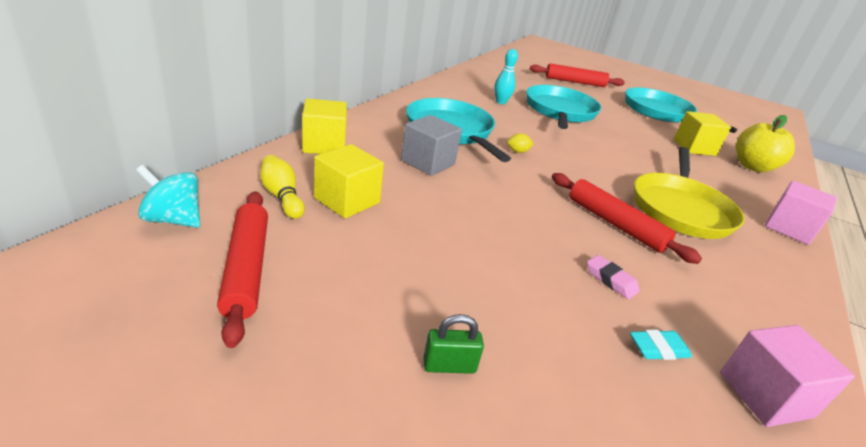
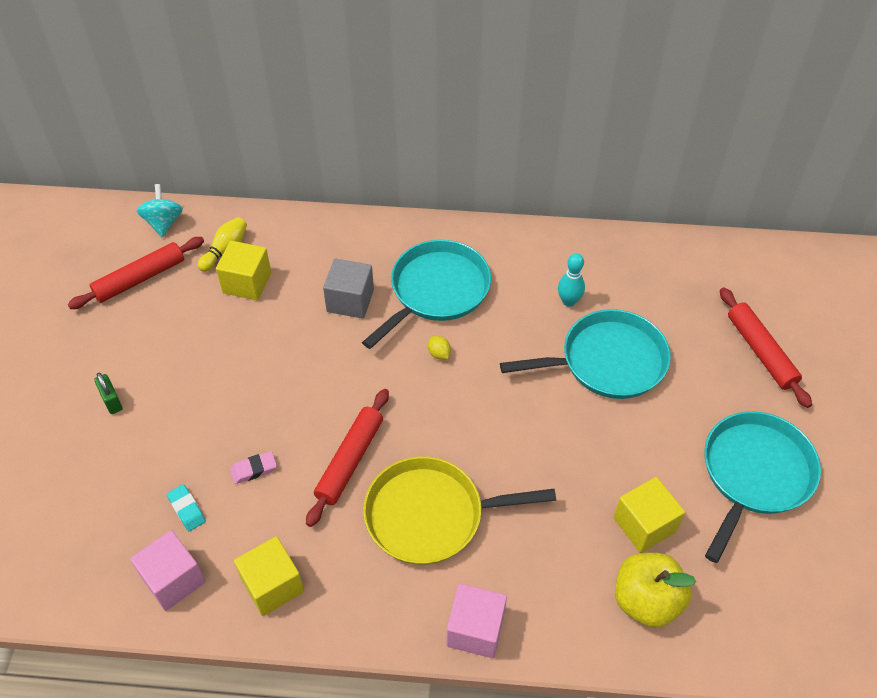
camera: 70 degrees right, 20 degrees up
(324, 145) = (320, 230): yellow cube -> yellow cube (272, 585)
(611, 280) = (254, 469): pink eraser -> pink eraser turned 45 degrees clockwise

